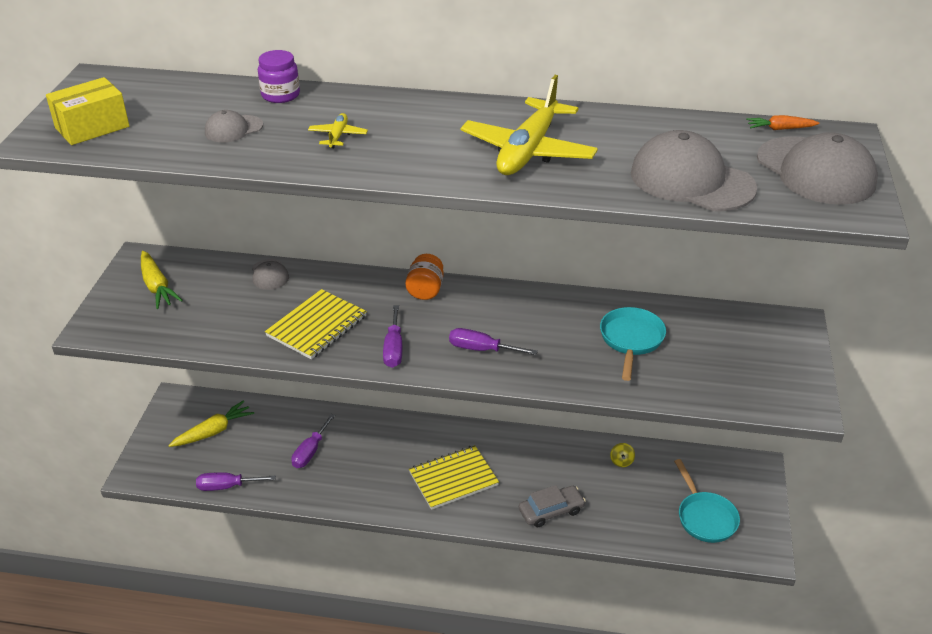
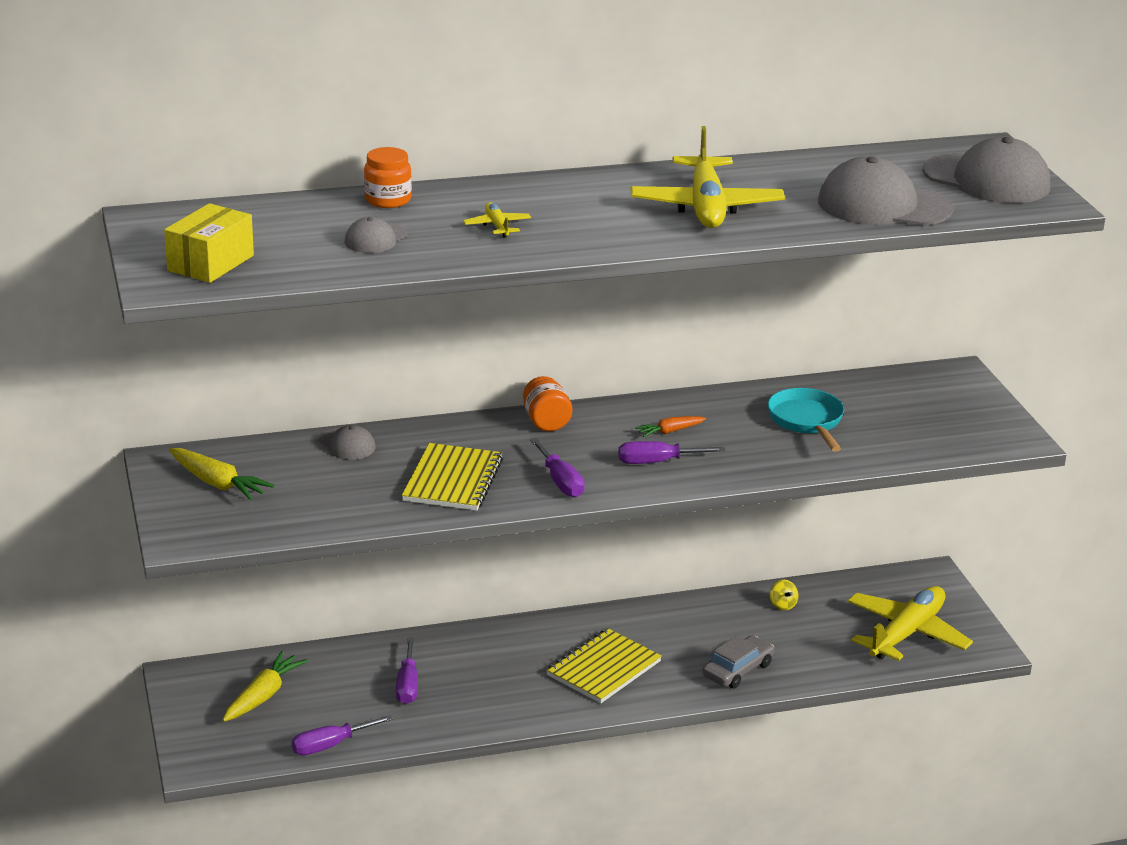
camera: 25 degrees left, 10 degrees down
(280, 95) = (388, 200): purple jar -> orange jar
(705, 517) = (906, 633): turquoise pan -> yellow plane
(780, 129) = (925, 150): orange carrot -> orange carrot (670, 431)

